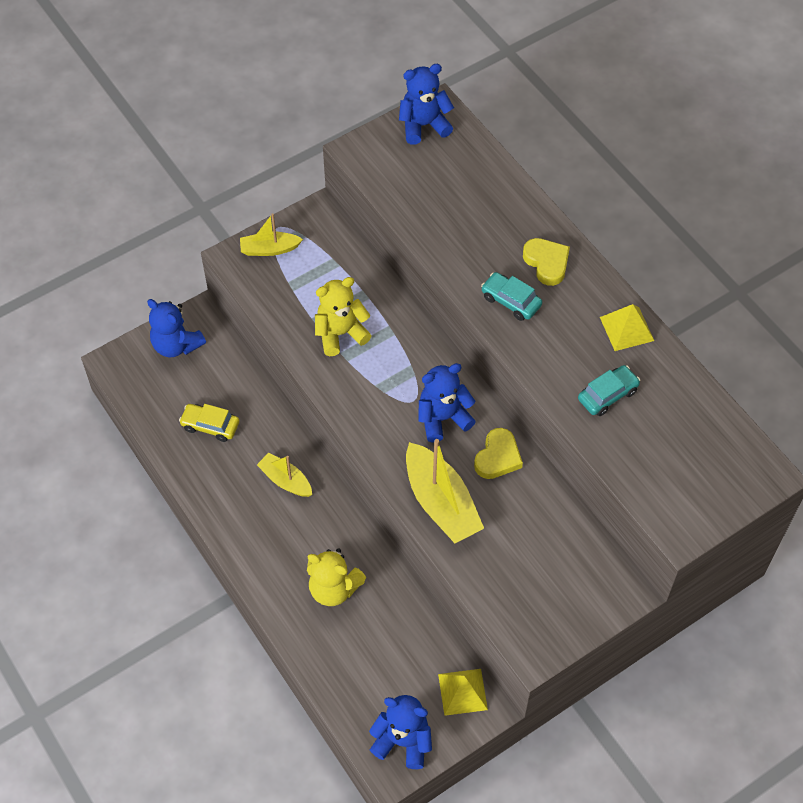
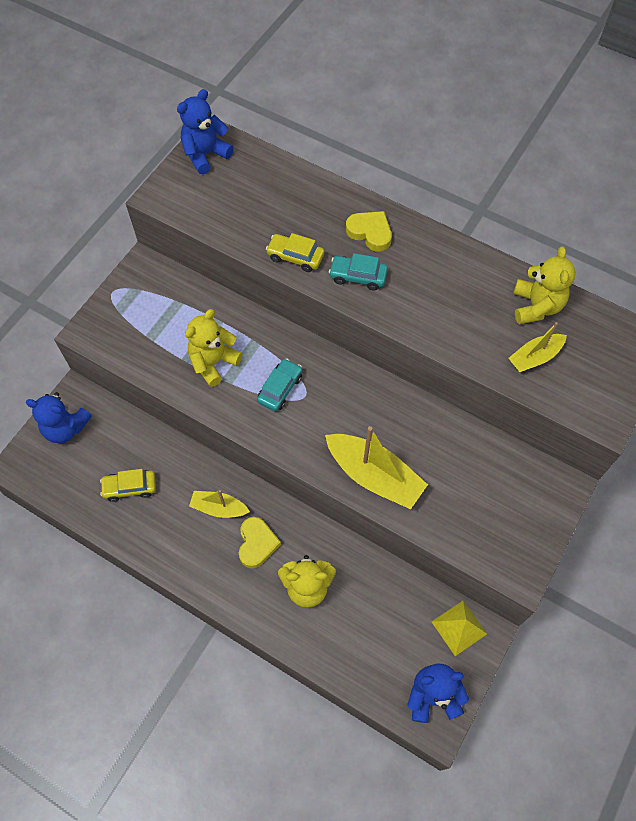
camera: 25 degrees left, 5 degrees up
(269, 249) = (115, 313): yellow boat -> yellow boat (535, 357)
(443, 418) = (337, 401): blue teddy bear -> none
(459, 259) = (295, 257): none -> yellow car
(497, 457) = (400, 415): yellow heart -> yellow heart (257, 543)
(607, 395) = (480, 325): turquoise car -> turquoise car (280, 388)
(626, 329) = (465, 263): yellow pyramid -> none
(675, 399) = (536, 306): none -> yellow teddy bear

